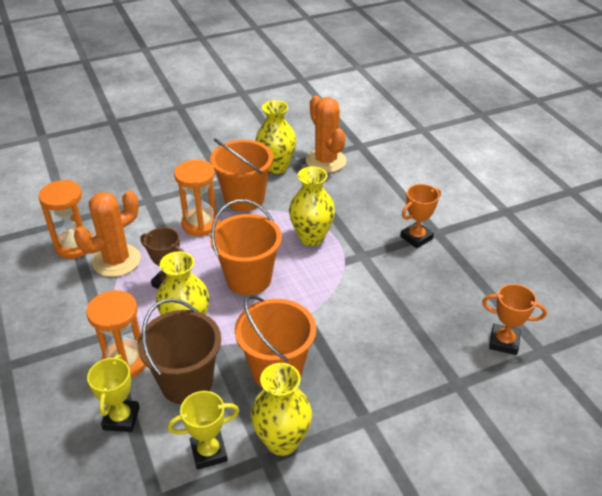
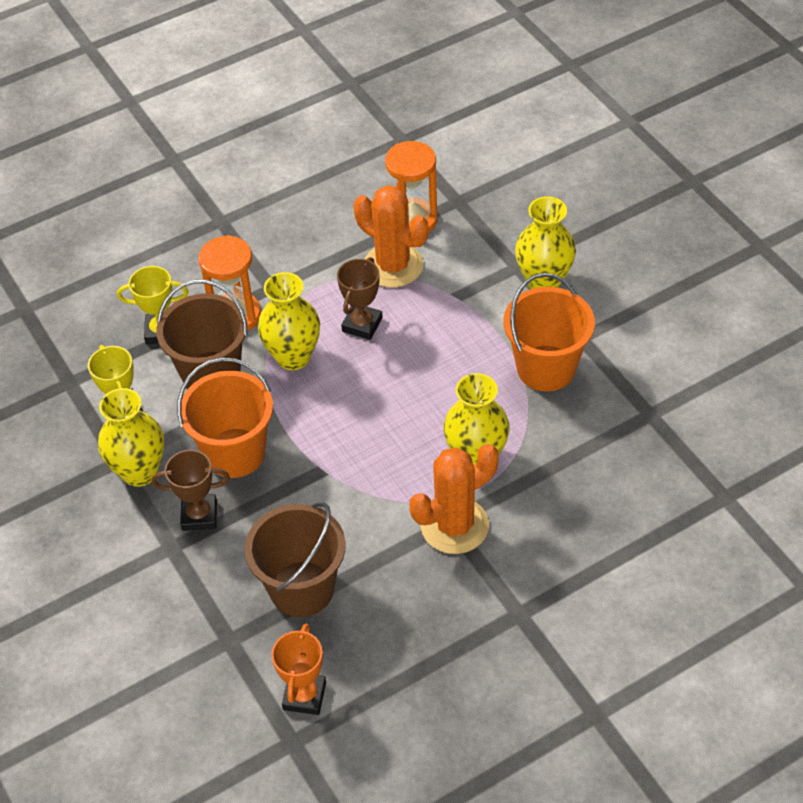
camera: 85 degrees right, 10 degrees up
(200, 224) = (479, 331): orange hourglass -> none
(248, 279) = (382, 401): orange bucket -> none
(276, 167) = (633, 394): yellow vase -> yellow vase (543, 282)
(326, 161) = (666, 454): orange cactus -> orange cactus (454, 526)
(337, 398) = (199, 515): none -> brown trophy
(413, 337) = (302, 589): none -> brown bucket
(416, 237) = (501, 587): orange trophy -> none

